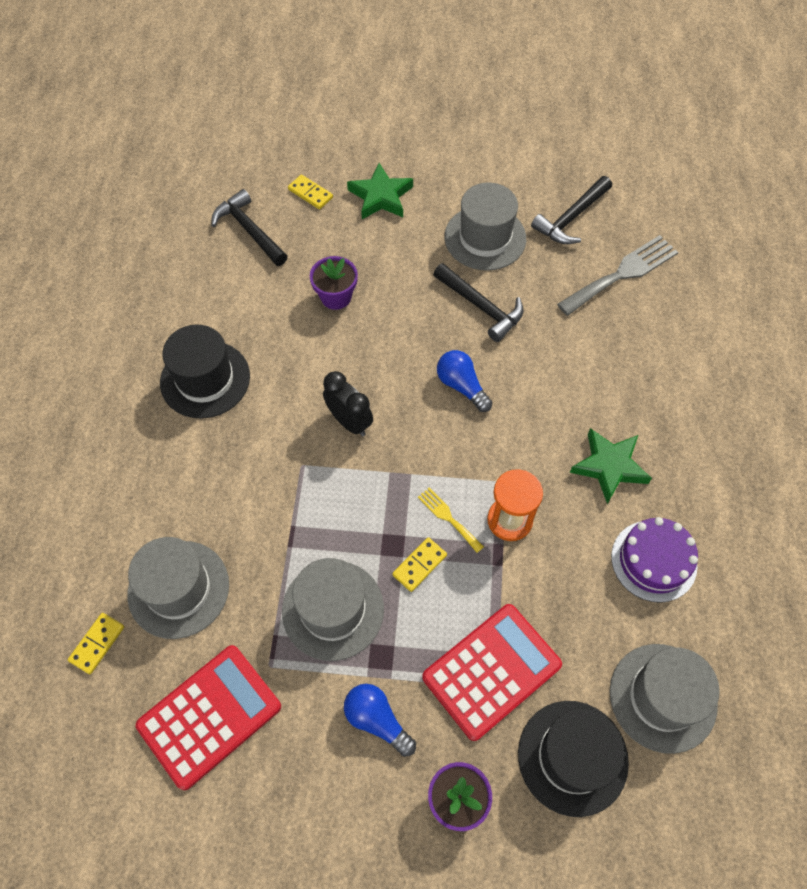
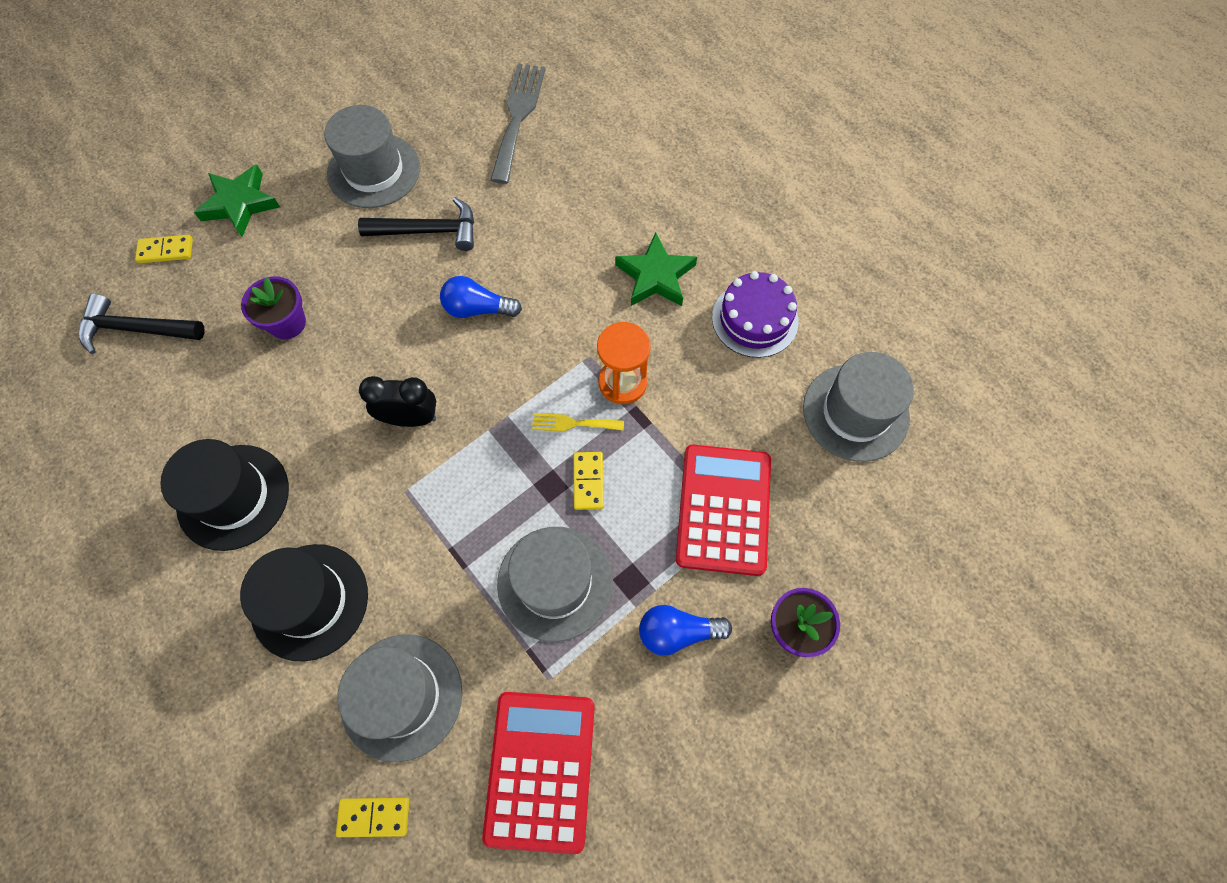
camera: 45 degrees left, 5 degrees up
(97, 643) = (374, 817): yellow domino -> yellow domino turned 75 degrees counterclockwise
(571, 218) = (432, 101): black hammer -> none
(572, 757) = (840, 515): black hat -> black hat (310, 601)

